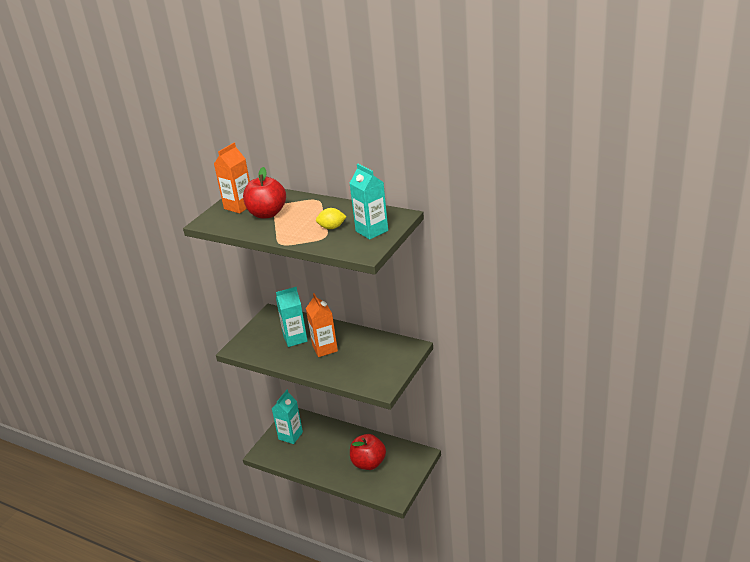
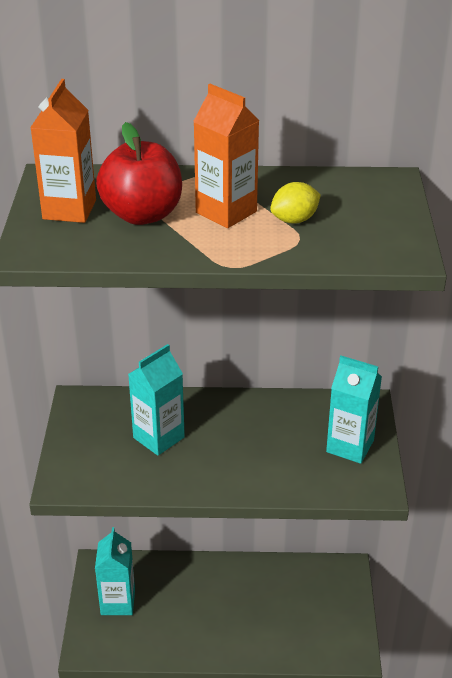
camera: 30 degrees left, 5 degrees up
(325, 348) = (225, 442): orange carton -> orange carton (226, 212)
(368, 463) = (276, 609): red apple -> none
(372, 231) = (372, 214): turquoise carton -> turquoise carton (350, 446)

